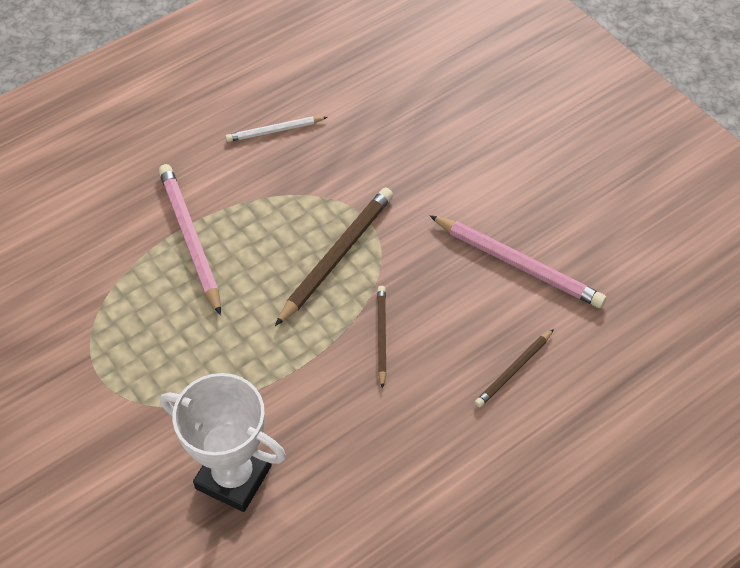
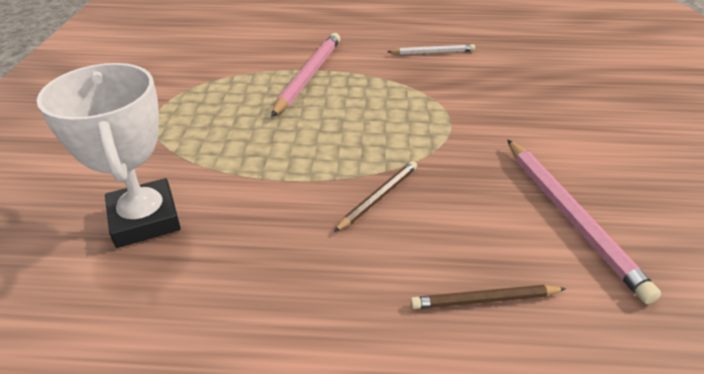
camera: 40 degrees right, 15 degrees down
(274, 131) = (432, 52): white pencil -> white pencil turned 150 degrees clockwise
(337, 256) = (400, 131): brown pencil -> none

